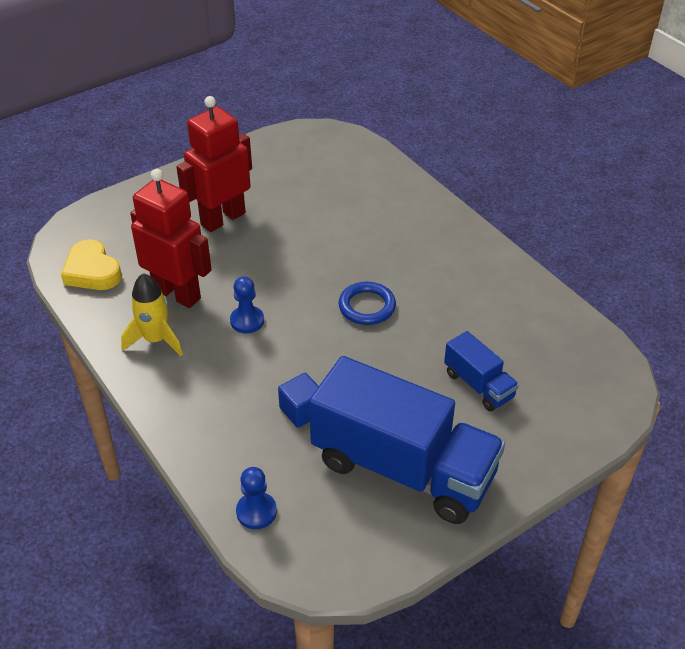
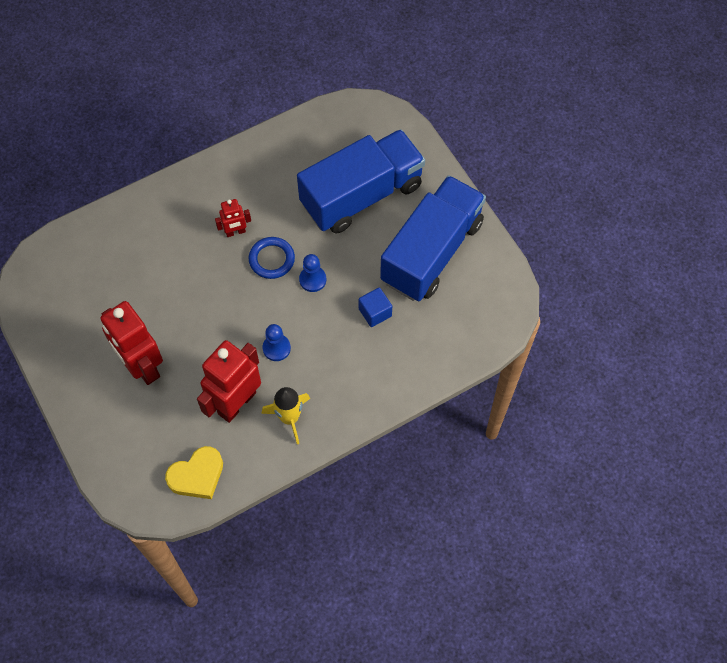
camera: 85 degrees left, 20 degrees up
(256, 512) = (462, 345): blue pawn -> blue pawn (312, 279)
(399, 272) = (235, 232): none -> red robot
(478, 385) = (361, 195): blue truck -> blue truck, size x2.16

